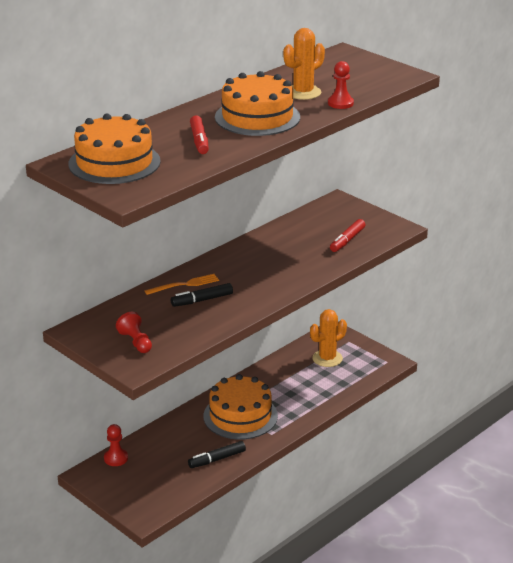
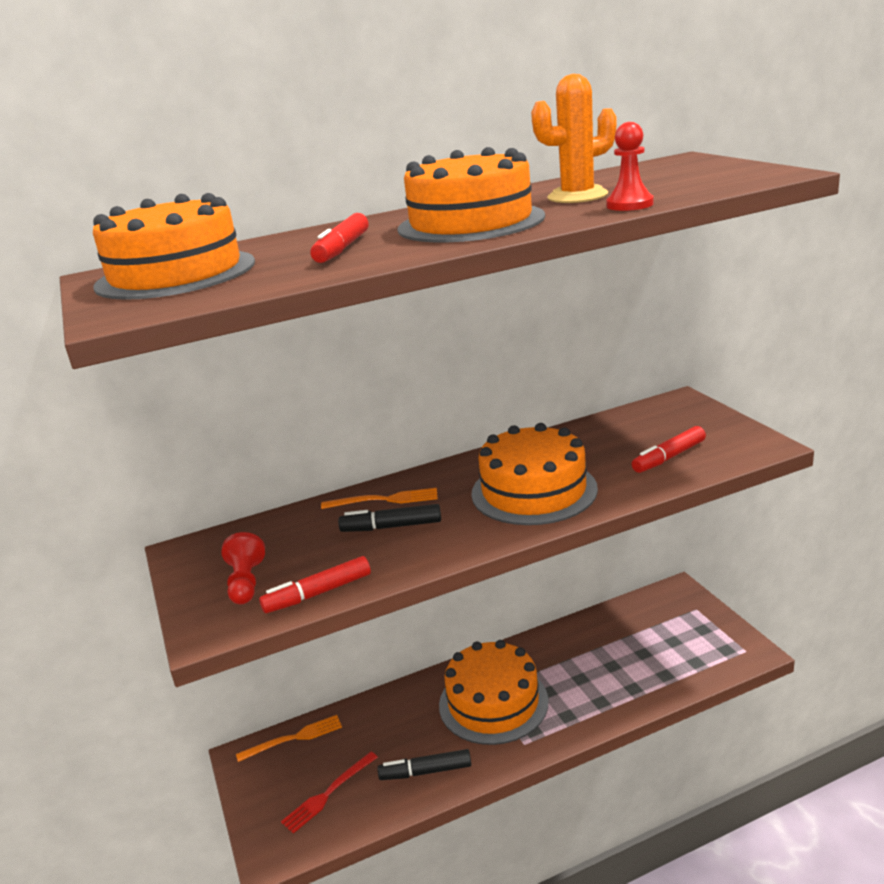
camera: 25 degrees right, 5 degrees down
(116, 458) = (294, 738): red pawn -> orange fork
(160, 482) = (328, 794): none -> red fork
(186, 341) = (318, 593): none -> red marker
(276, 269) = (534, 491): none -> orange cake
(327, 358) = (655, 631): orange cactus -> none

